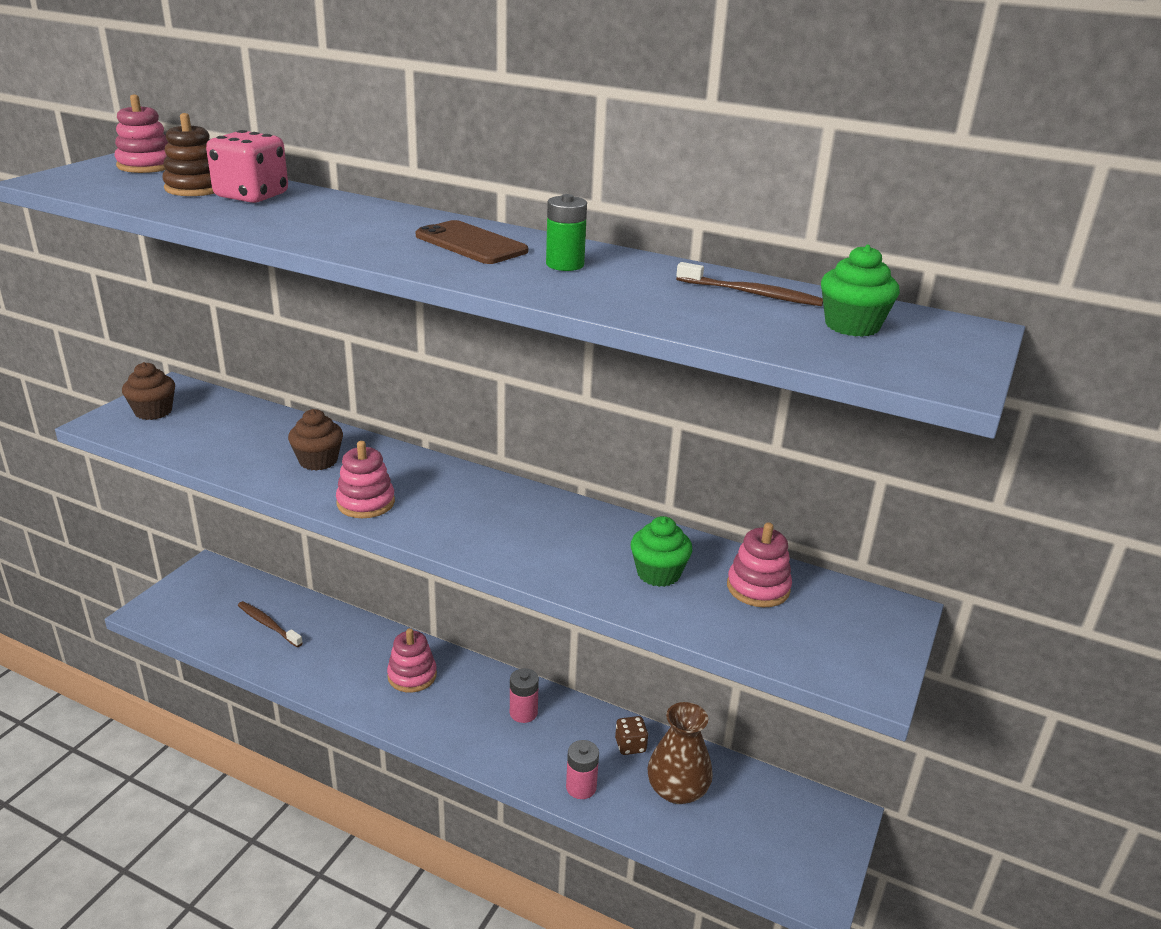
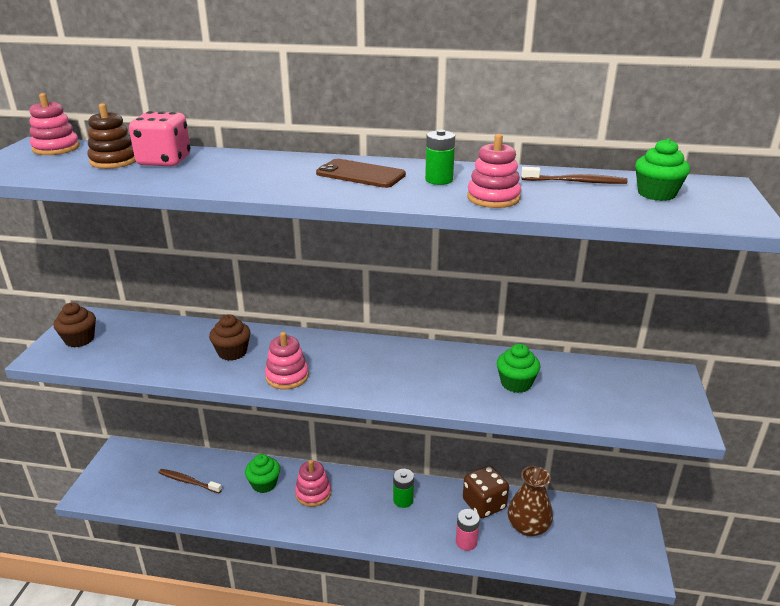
camera: 15 degrees left, 0 degrees up
(357, 649) = (264, 484): none -> green cupcake
(523, 713) = (403, 500): pink battery -> green battery
(630, 745) = (484, 504): brown dice -> brown dice, size x1.80
(758, 588) = (583, 379): pink stacking toy -> pink stacking toy (493, 198)

